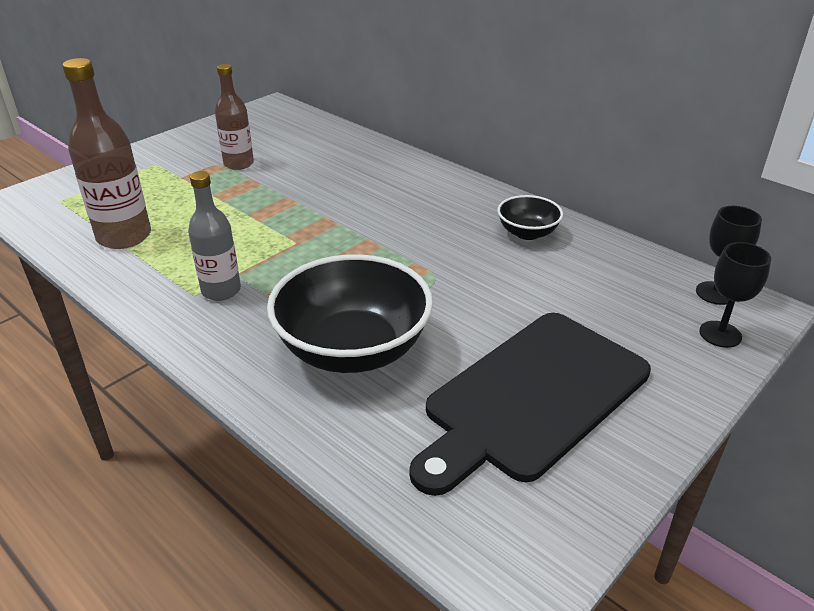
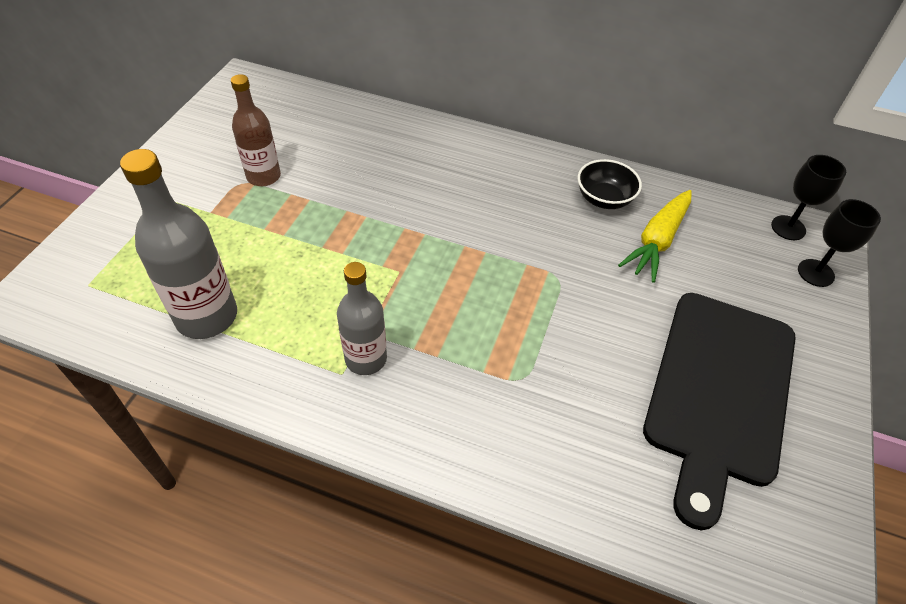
camera: 25 degrees left, 15 degrees up
(124, 236) = (207, 316): brown bottle -> grey bottle
(353, 349) = (540, 390): black bowl -> none
(557, 273) = (657, 241): none -> yellow carrot

